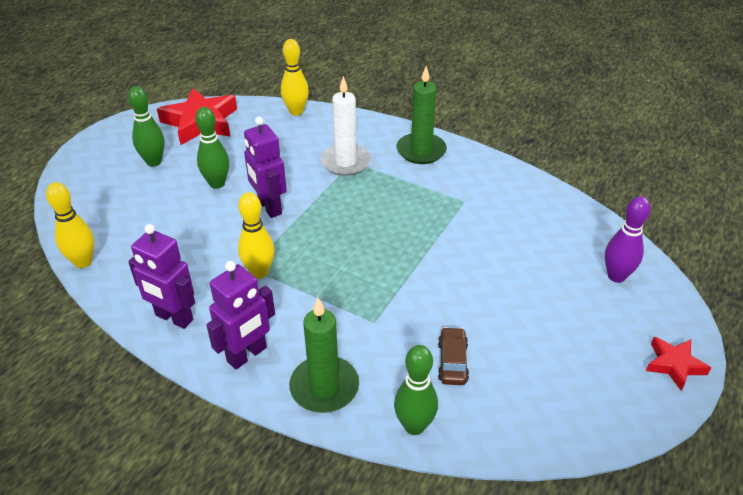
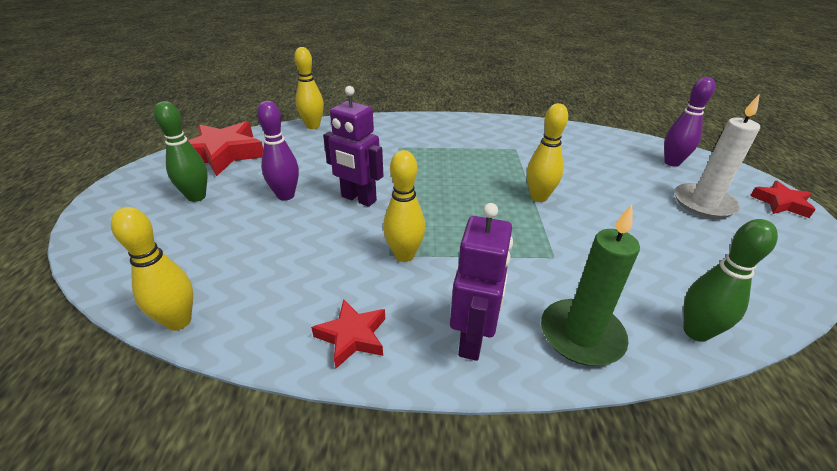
camera: 30 degrees left, 5 degrees down
(174, 318) = (352, 336): purple robot -> red star
(217, 183) = (286, 196): green bowling pin -> purple bowling pin
(345, 162) = (393, 148): white candle -> white candle (703, 203)
(421, 151) = (446, 127): green candle -> none
(424, 263) = (538, 197): none -> yellow bowling pin
(452, 362) = (652, 262): brown car -> none

